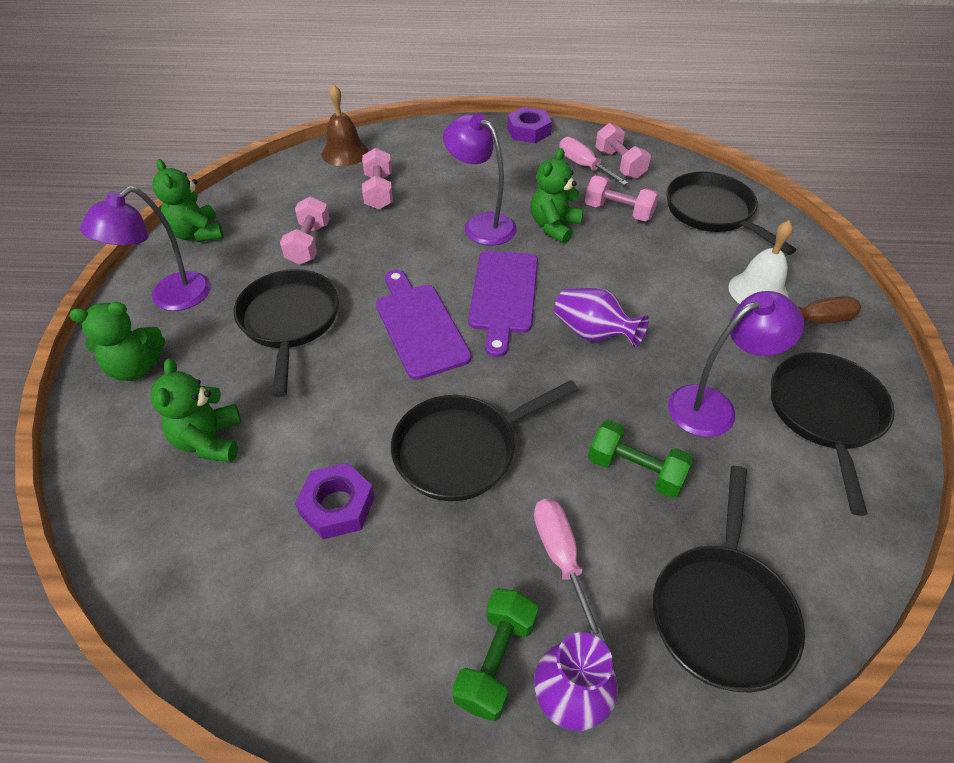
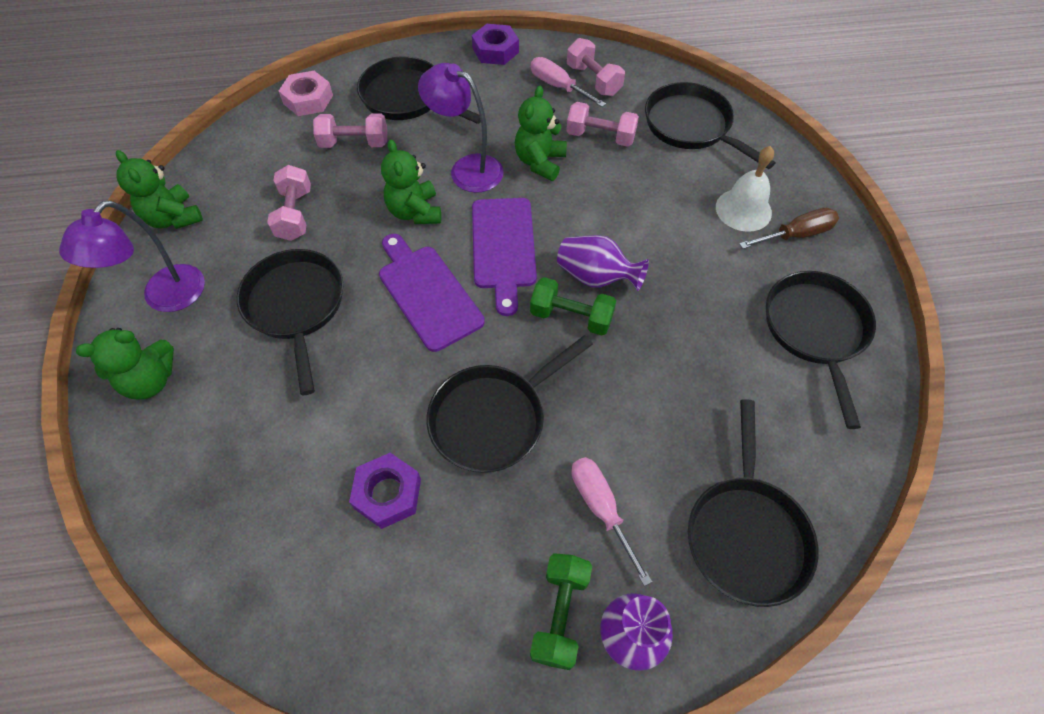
camera: 10 degrees left, 10 degrees up
(209, 440) = (247, 447): green teddy bear -> green teddy bear (415, 212)
(345, 153) = (308, 99): brown bell -> pink nut
(379, 192) = (354, 143): pink dumbbell -> pink dumbbell turned 75 degrees counterclockwise
(437, 161) = (407, 98): none -> black pan
(635, 470) = (654, 413): green dumbbell -> green dumbbell (571, 317)
(713, 406) = (716, 337): purple lamp -> none

